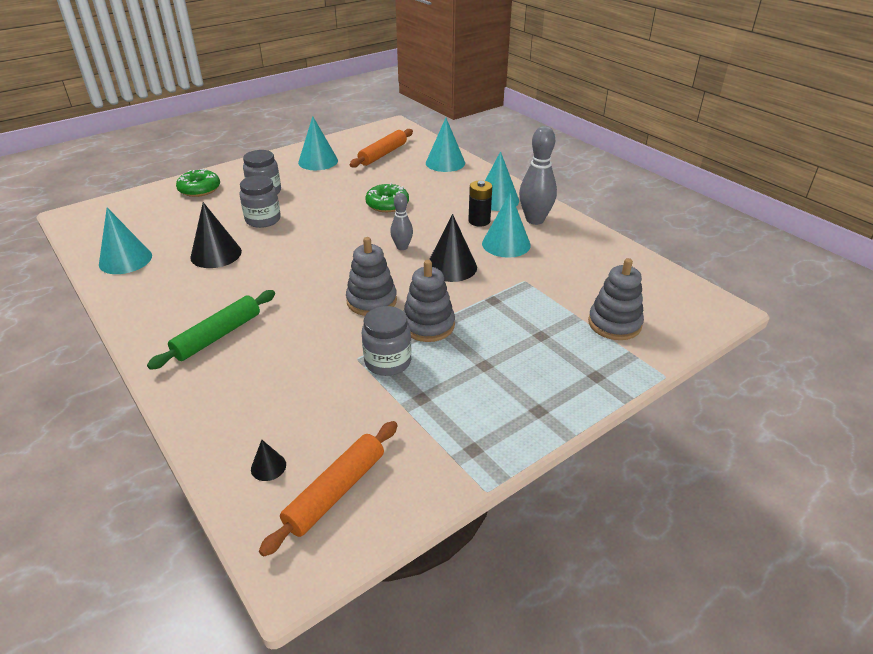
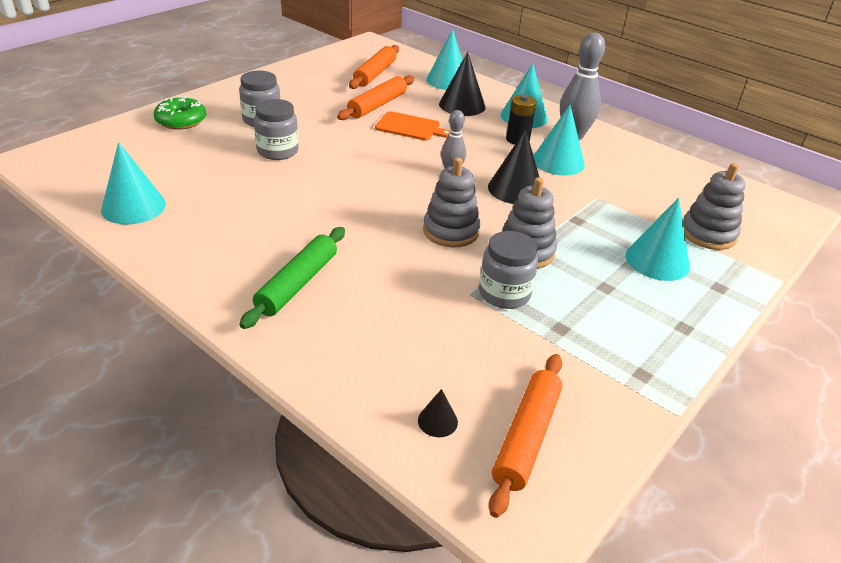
camera: 15 degrees left, 0 degrees up
(216, 254) = (243, 193): black cone -> black cone (462, 105)
(318, 161) = (305, 84): turquoise cone -> turquoise cone (657, 260)
(369, 183) = (377, 105): none -> orange rolling pin
(387, 204) = (410, 127): green donut -> orange cutting board

